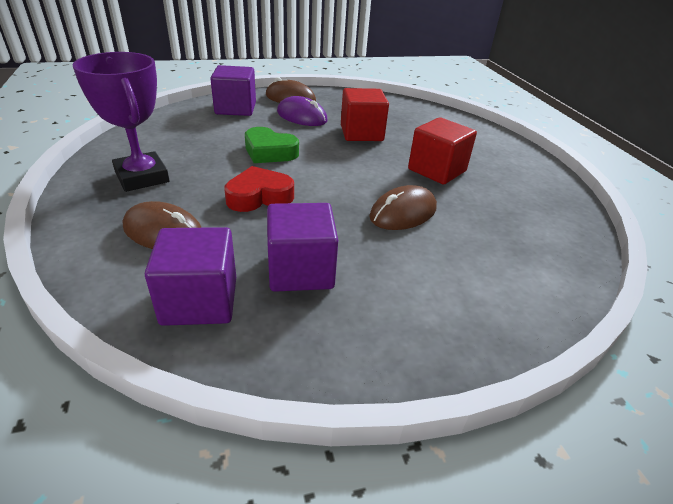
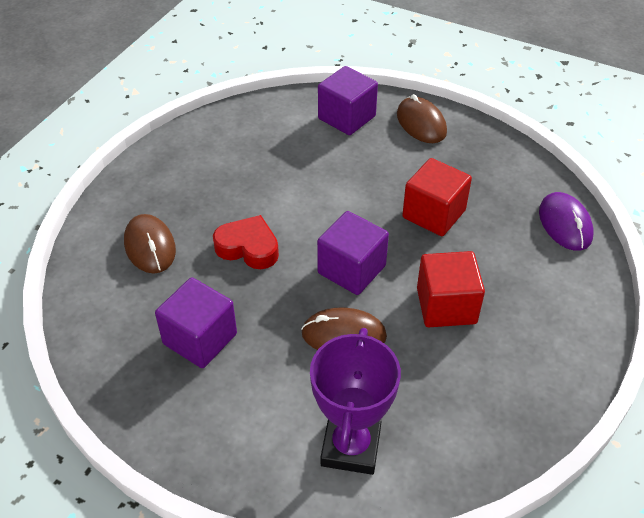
camera: 45 degrees right, 10 degrees up
(142, 177) = (185, 178): purple trophy -> purple trophy (351, 447)
(199, 300) = (117, 321): purple cube -> purple cube (351, 269)
(269, 152) = (313, 197): green heart -> none
(301, 116) = (400, 159): purple mouse -> purple mouse (565, 224)

